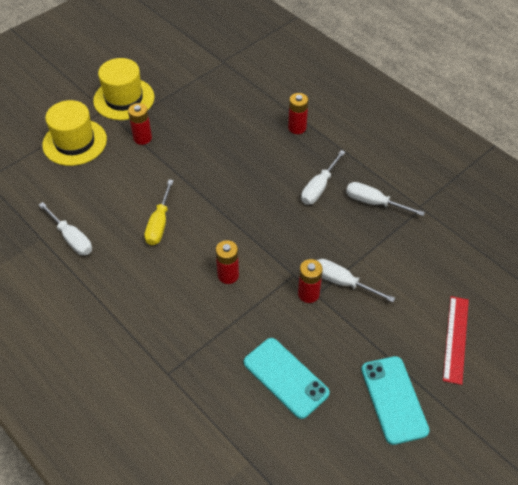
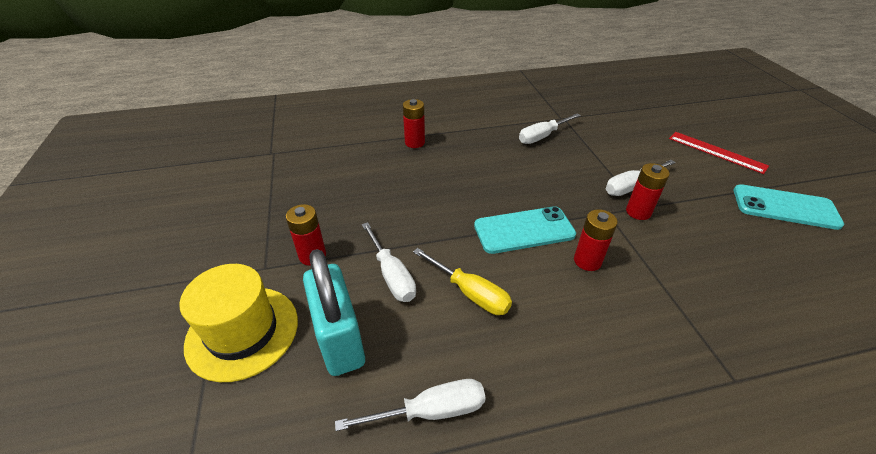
camera: 60 degrees left, 10 degrees down
(92, 182) = (340, 340): none -> turquoise padlock
(124, 99) = (226, 248): yellow hat -> none
(285, 377) = (752, 269): turquoise phone -> turquoise phone (524, 230)
(318, 188) = (502, 158): white screwdriver -> white screwdriver (392, 276)

